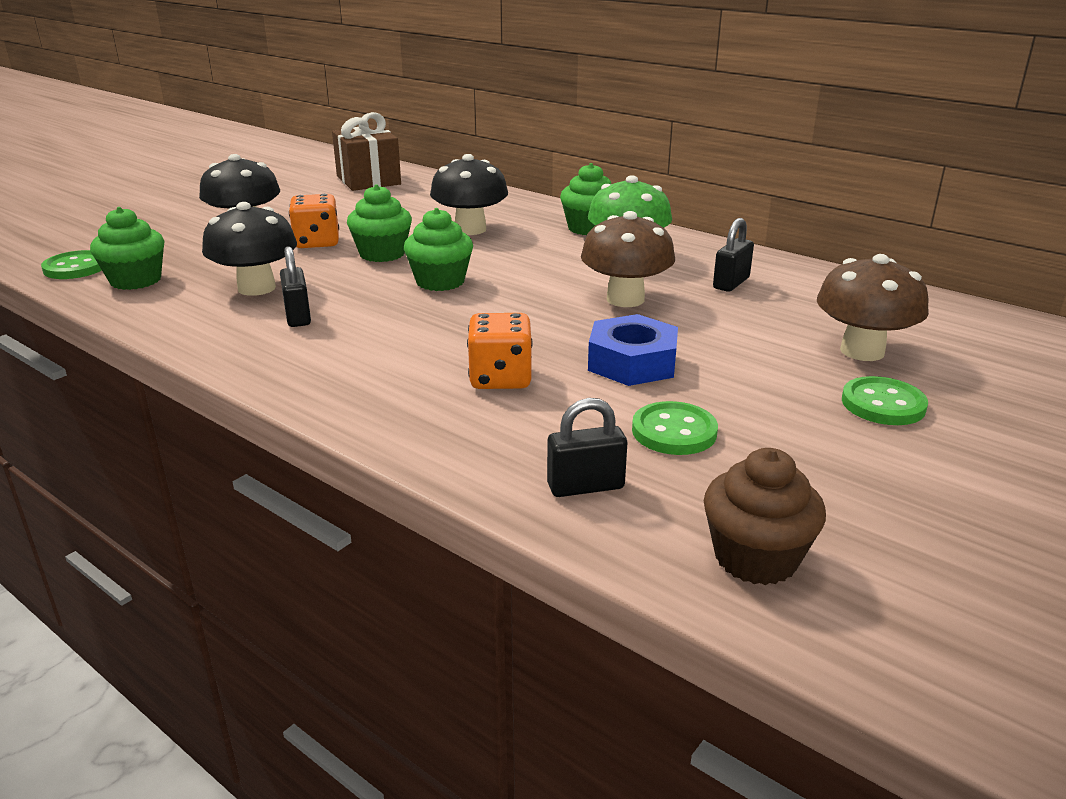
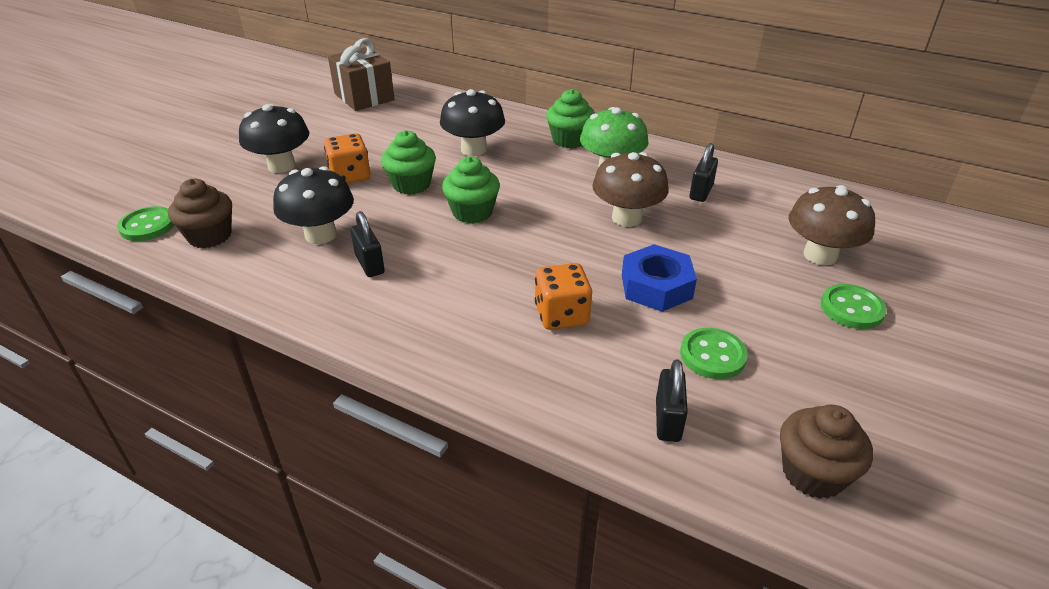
camera: 10 degrees left, 10 degrees up
(136, 280) = (210, 236): green cupcake -> brown cupcake
(585, 486) = (668, 420): black padlock -> black padlock turned 60 degrees counterclockwise

